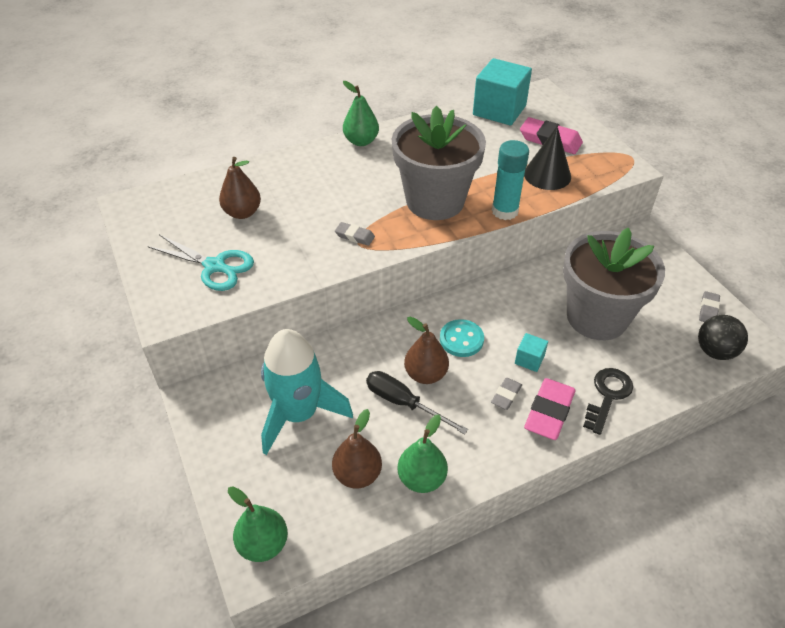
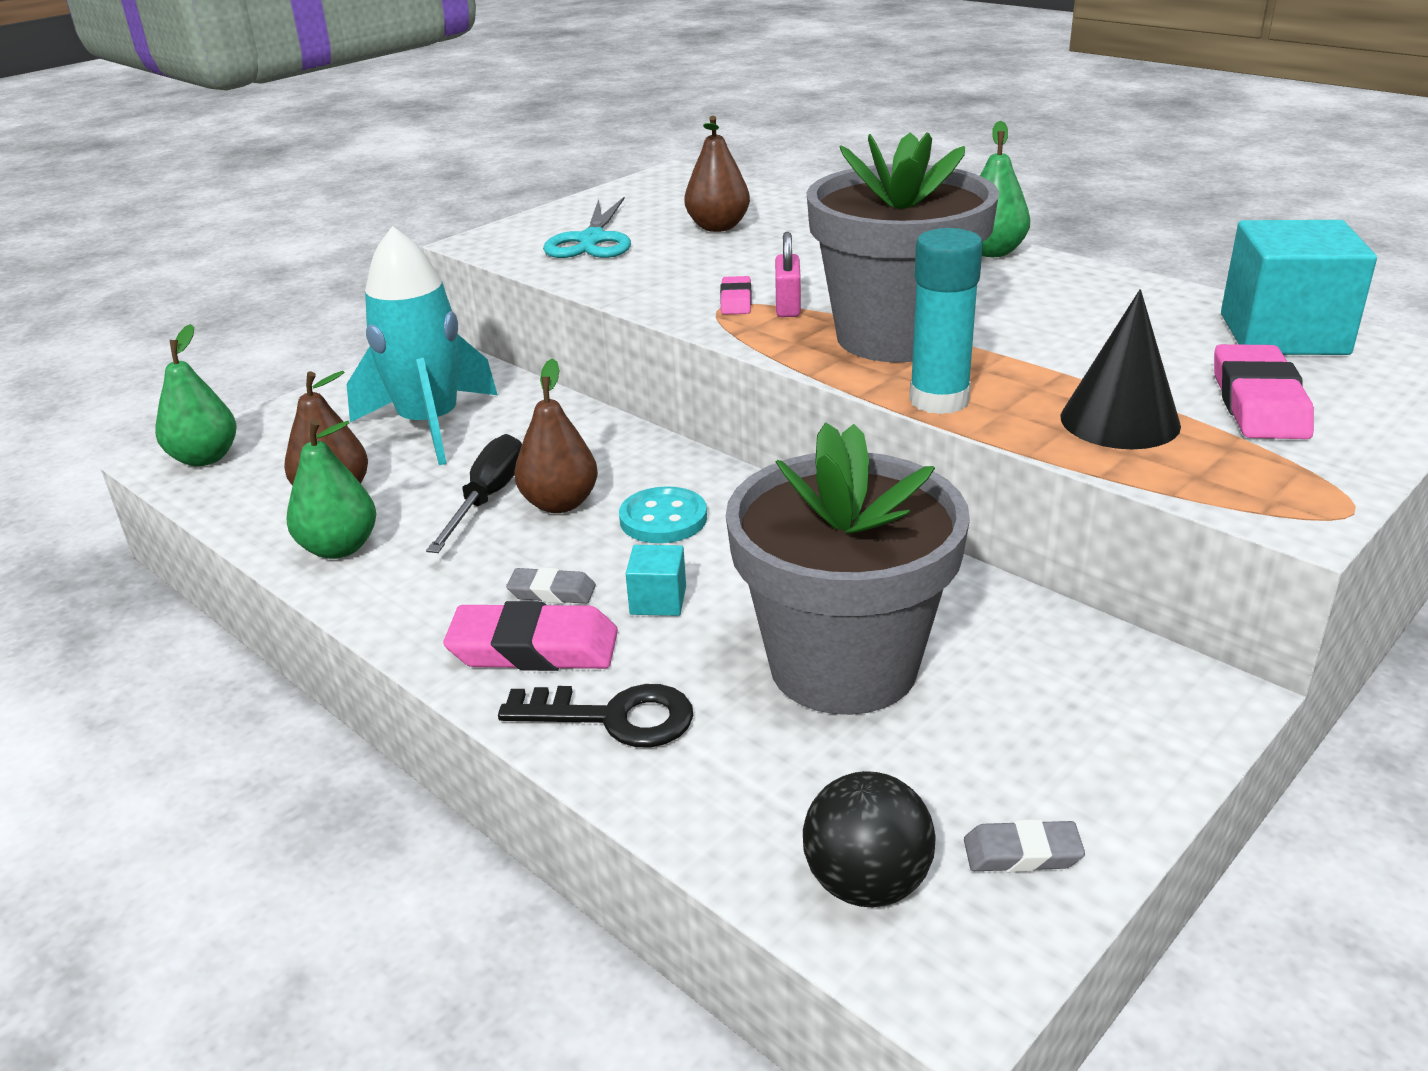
camera: 70 degrees right, 15 degrees down
(355, 236) = (736, 301): grey eraser -> pink eraser
(375, 221) = (788, 306): none -> pink padlock

